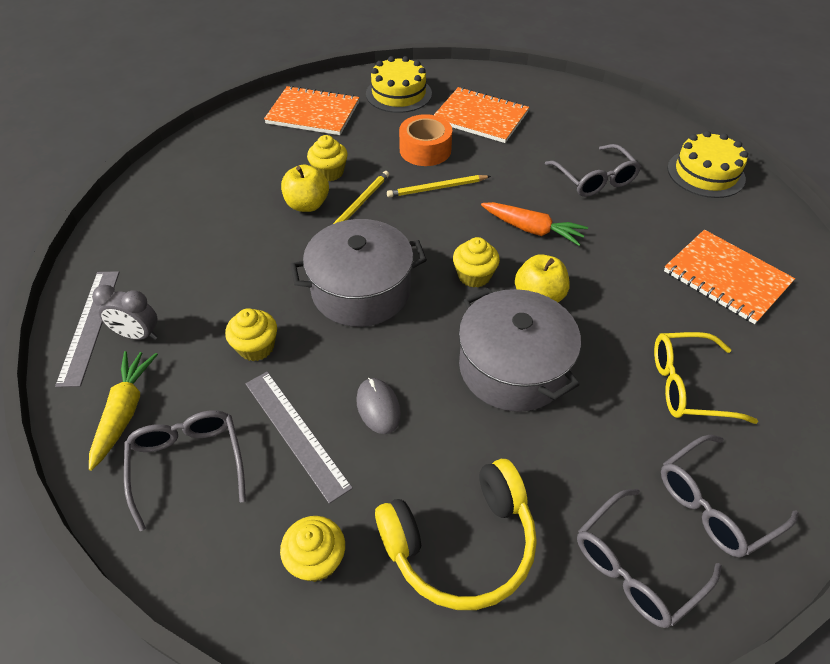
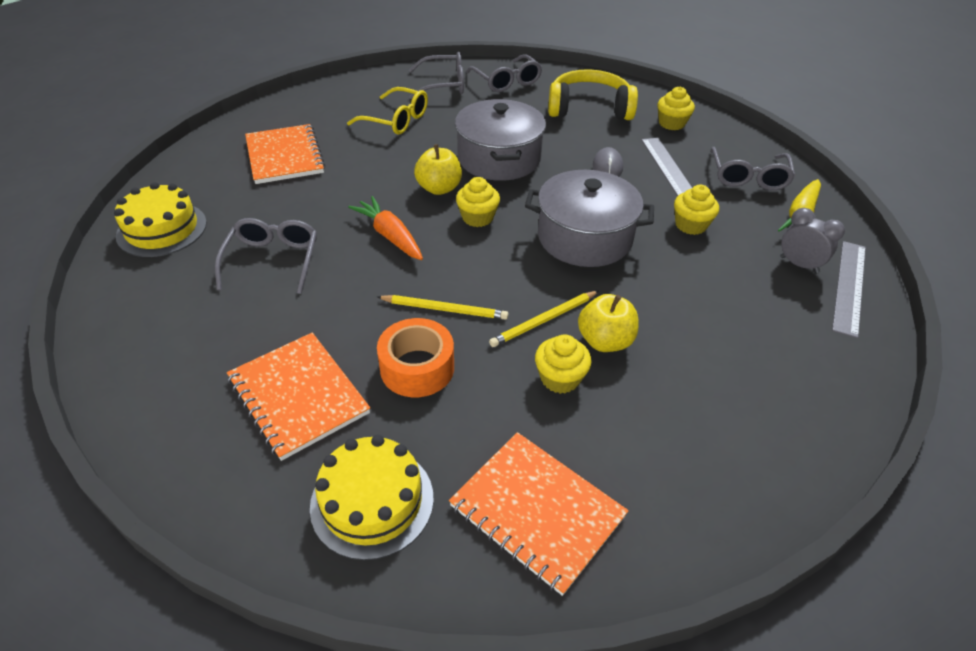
camera: 155 degrees left, 5 degrees down
(635, 567) = (506, 81): grey glasses -> grey glasses turned 75 degrees clockwise

